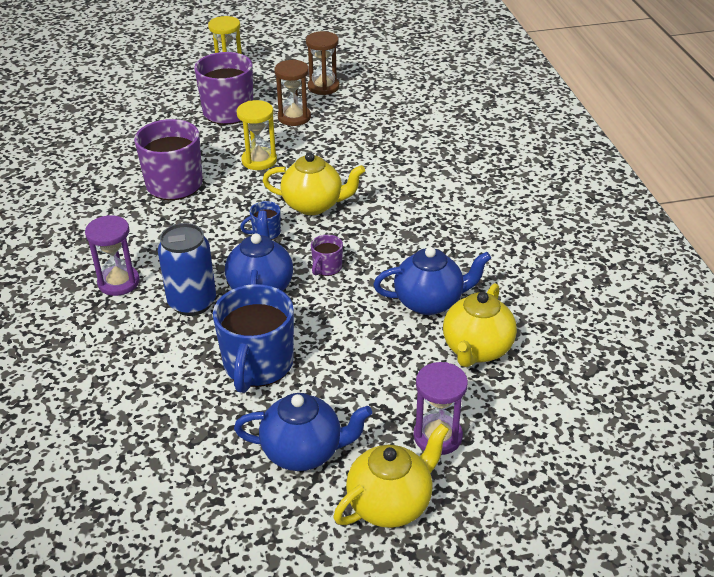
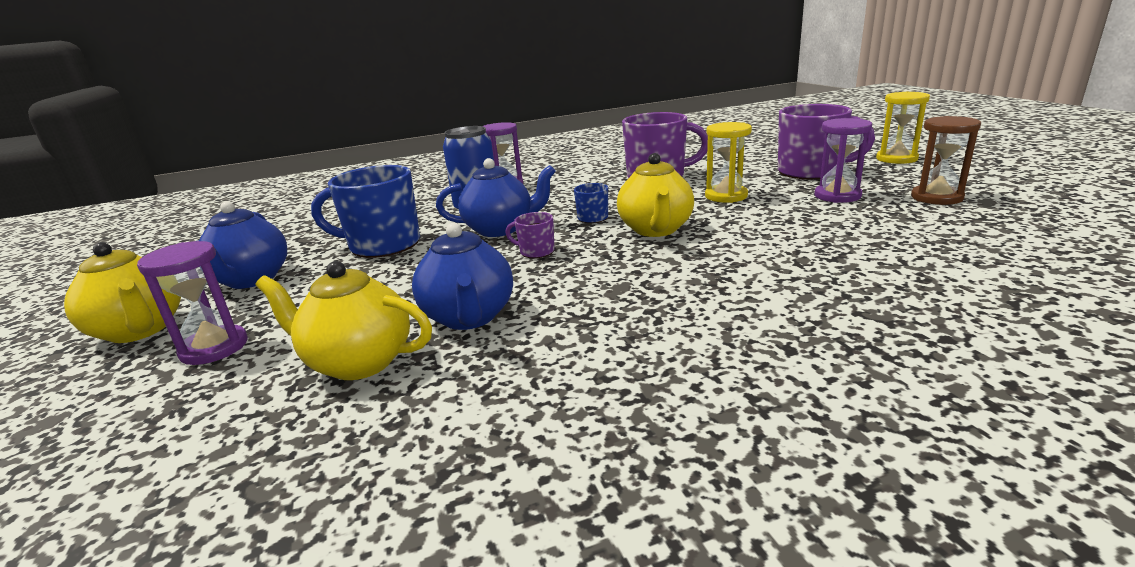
camera: 85 degrees right, 15 degrees down
(294, 117) = (837, 196): brown hourglass -> purple hourglass

